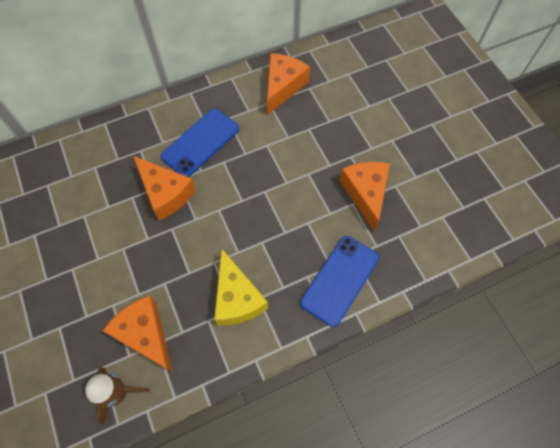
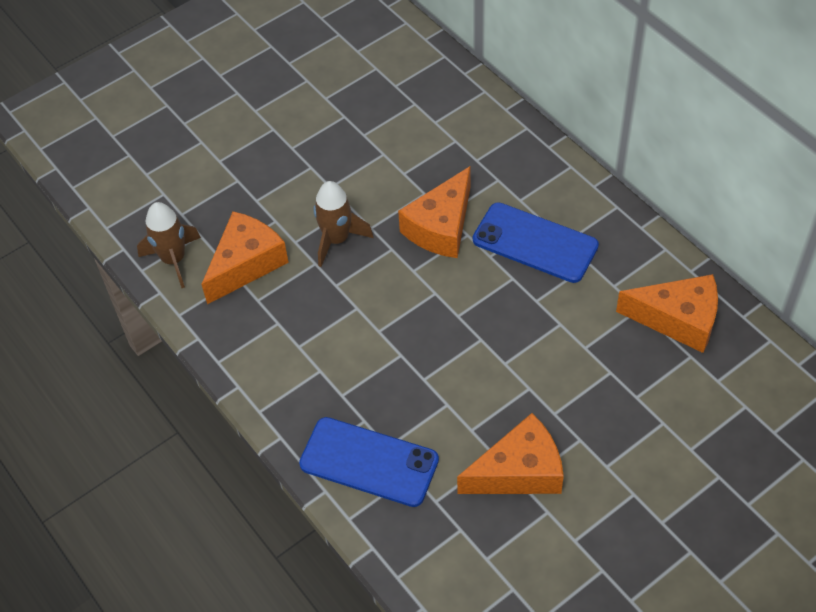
camera: 80 degrees right, 10 degrees down
(148, 263) = (337, 239): none -> brown rocket
(237, 298) = (314, 346): yellow cheese -> none

